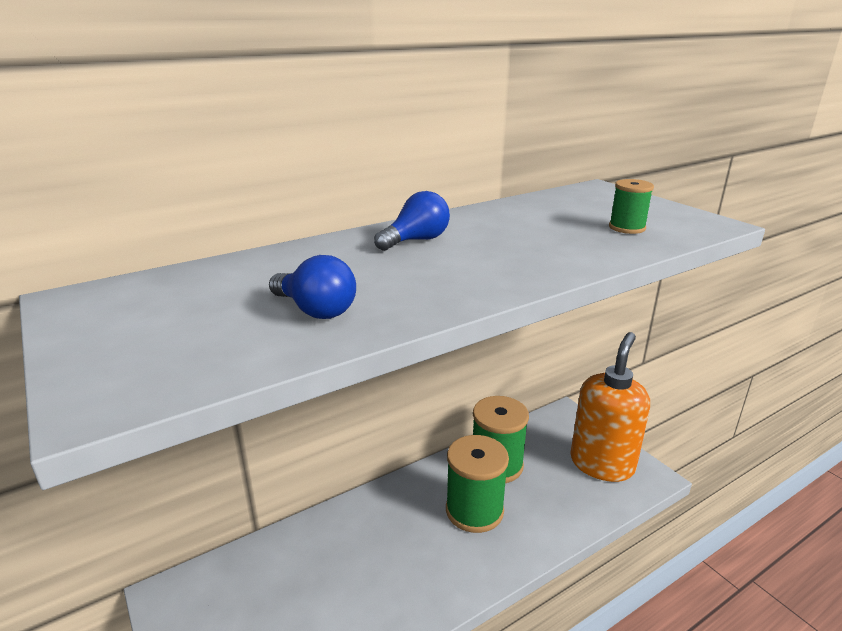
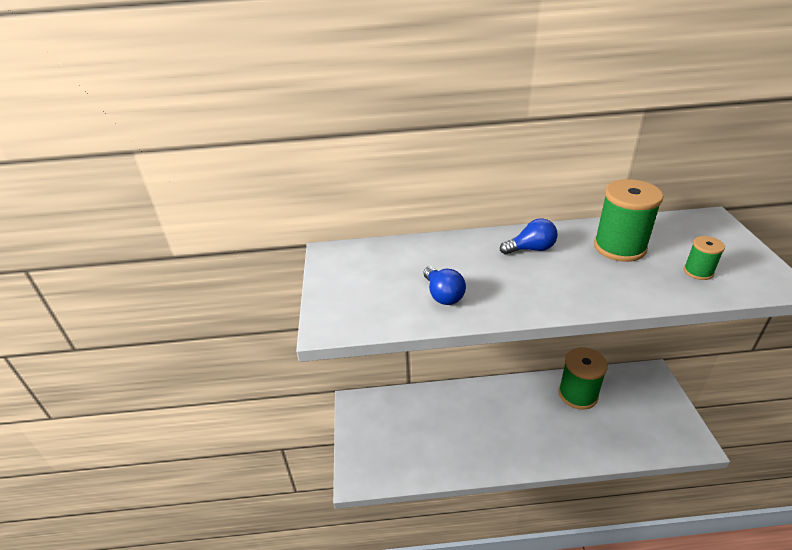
camera: 30 degrees right, 10 degrees up
(474, 510) = (547, 420): green spool -> green spool (619, 247)
(602, 464) = (661, 421): orange soap dispenser -> none

